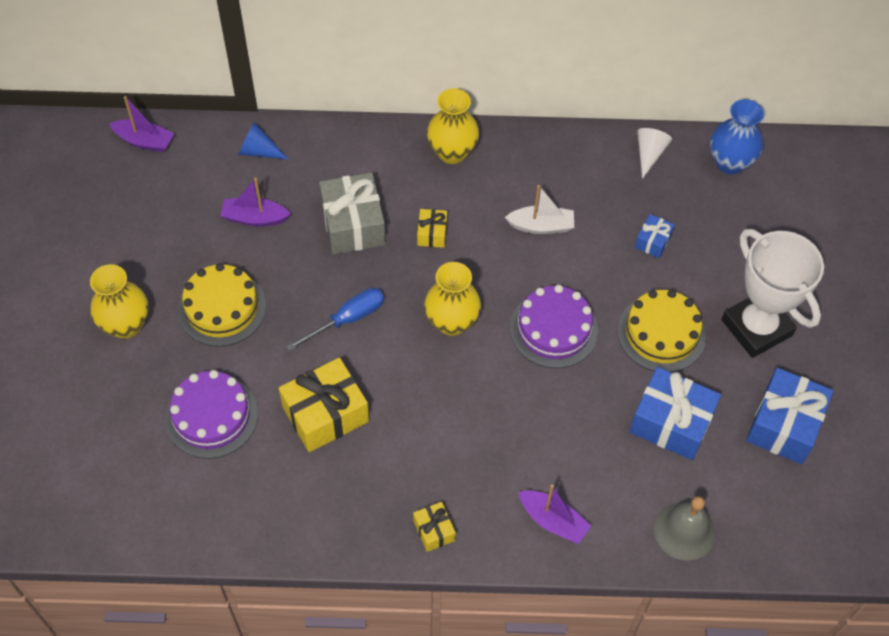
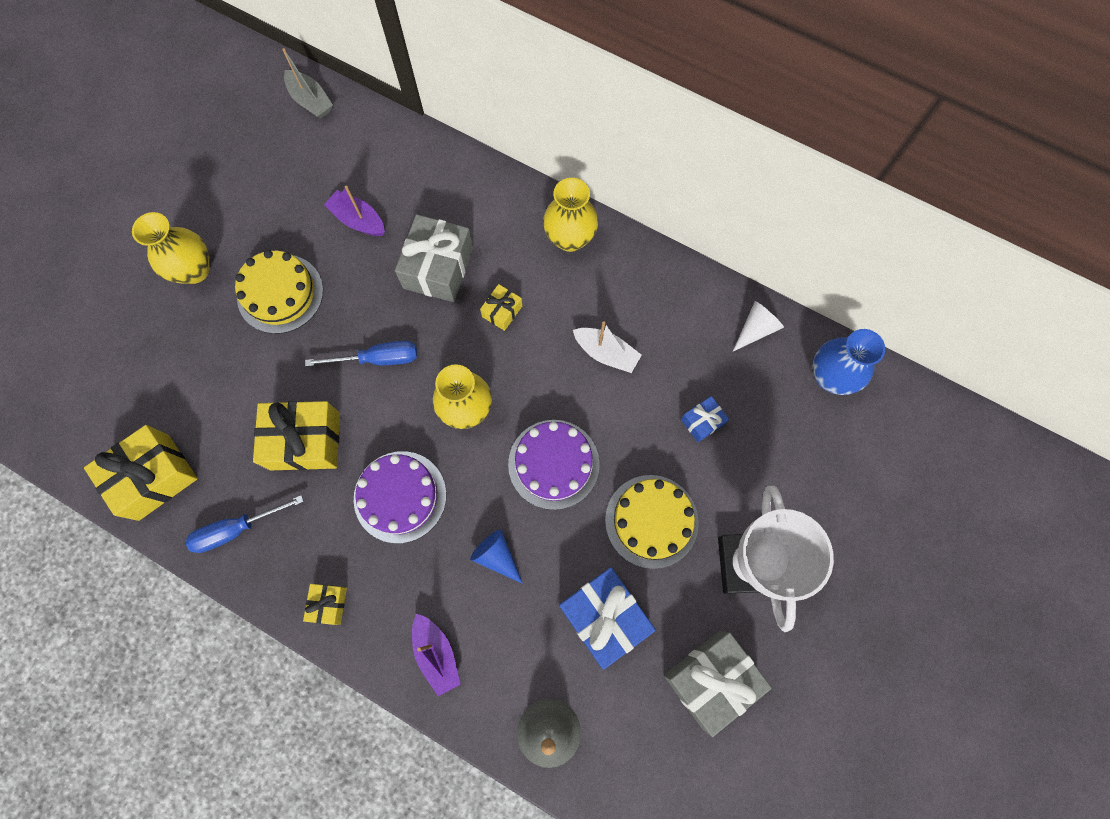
camera: 30 degrees right, 15 degrees up
(144, 141) = (311, 101): purple boat -> grey boat
(203, 510) = (154, 477): none -> yellow gift
(212, 416) = (212, 392): purple cake -> purple cake (400, 496)
(259, 151) = (400, 156): blue cone -> blue cone (497, 556)
(310, 514) = (236, 529): none -> blue screwdriver
(784, 425) = (711, 679): blue gift -> grey gift

